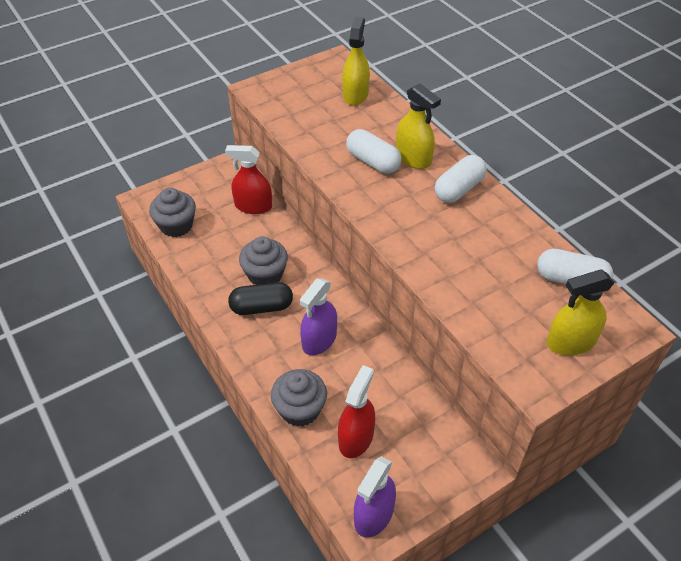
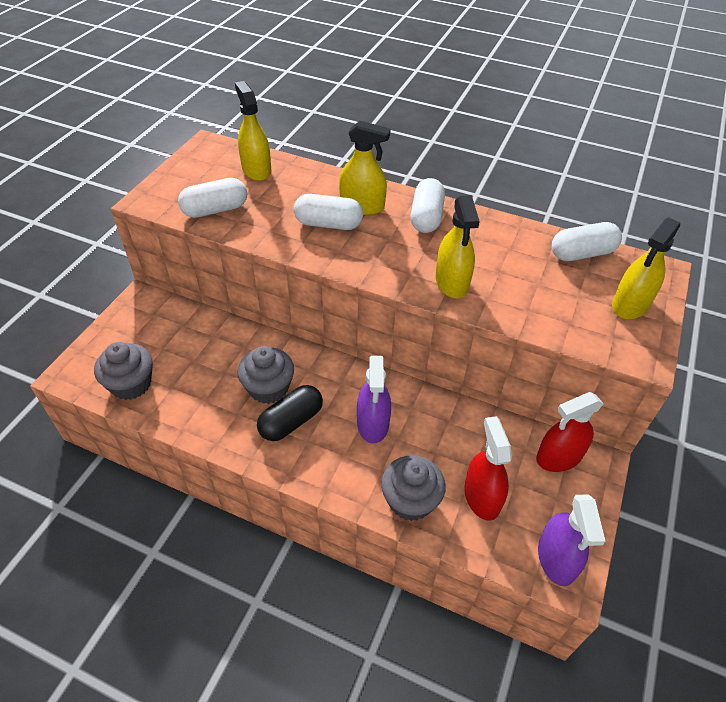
camera: 35 degrees left, 0 degrees up
(253, 206) = (201, 327): red spray bottle -> red spray bottle (559, 457)
(297, 116) = (215, 210): none -> white capsule
(429, 251) = (452, 282): none -> yellow spray bottle

